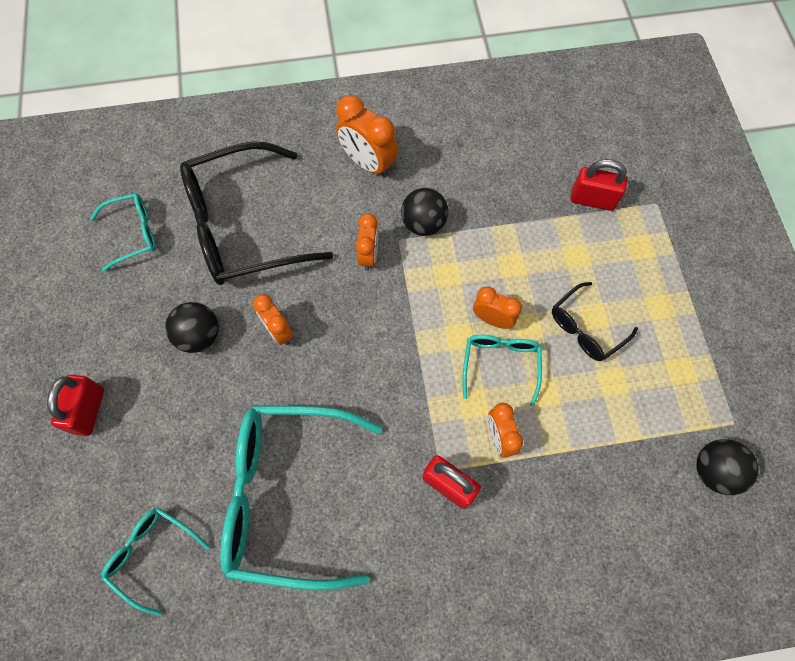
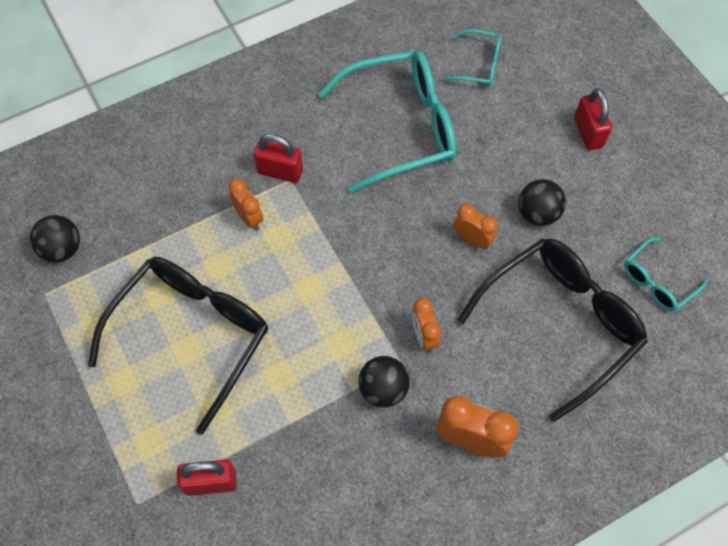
camera: 160 degrees right, 5 degrees down
(492, 319) = (283, 314): orange clock -> none
(500, 364) = (264, 276): turquoise glasses -> none
(585, 328) = (192, 334): black glasses -> black glasses, size x2.05

